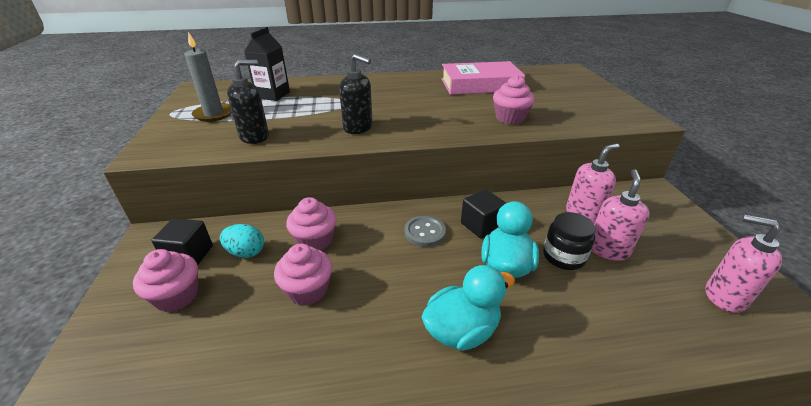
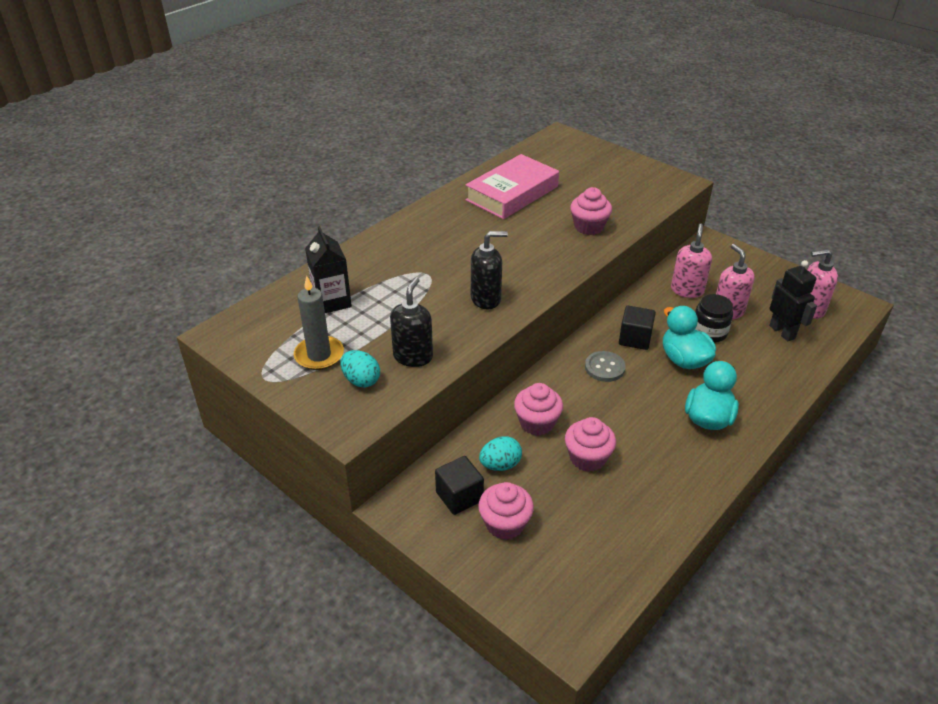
camera: 40 degrees left, 5 degrees up
(204, 135) = (361, 380): none -> turquoise egg
(657, 300) = (782, 332): none -> black robot

